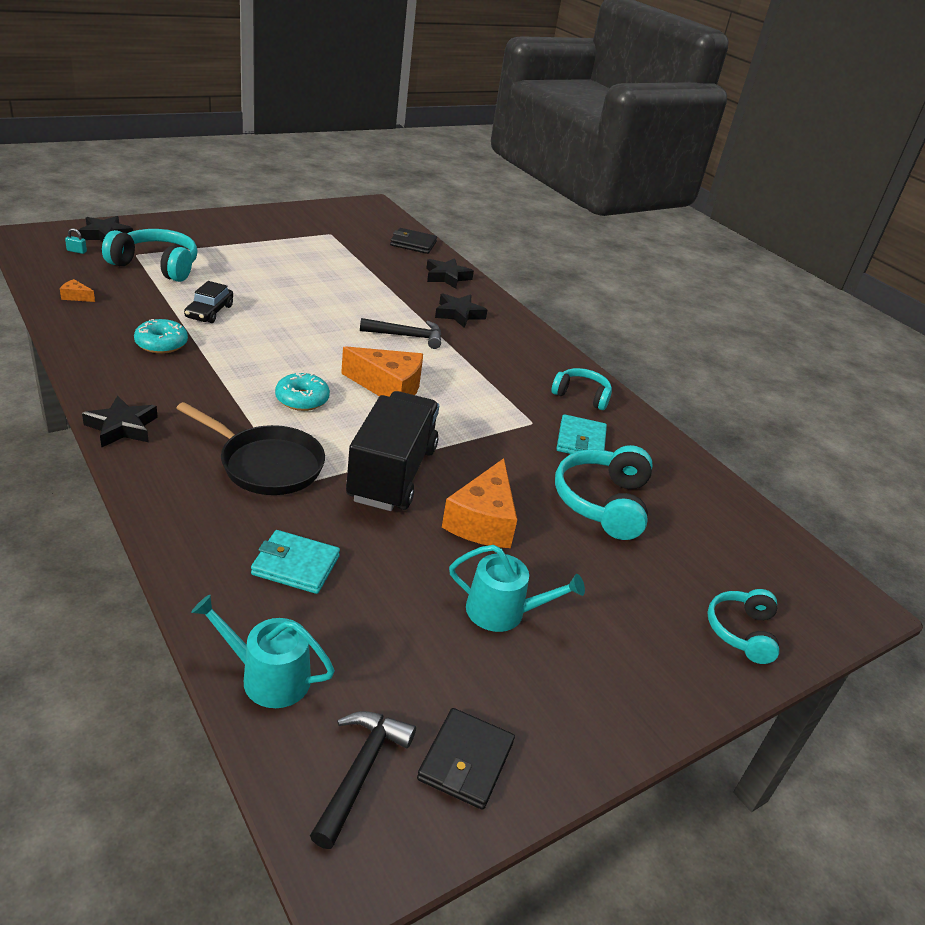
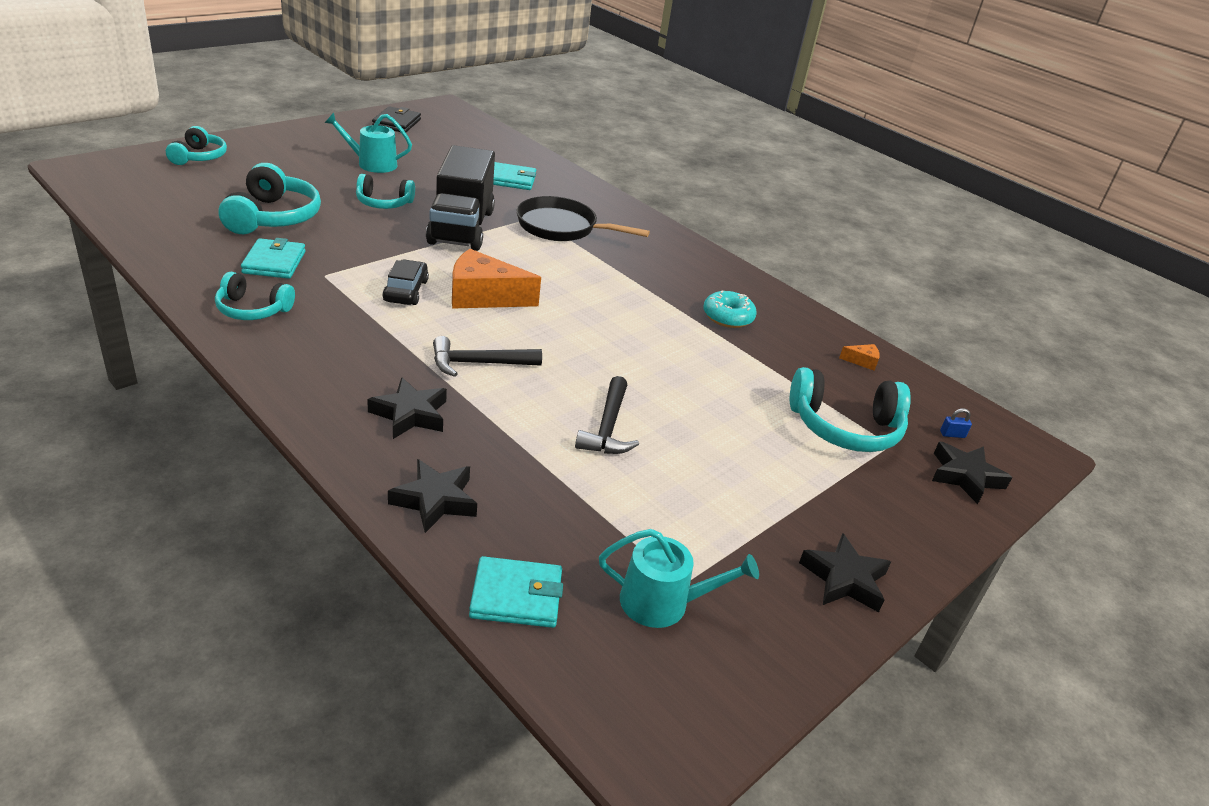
camera: 170 degrees right, 0 degrees up
(76, 251) = (952, 434): turquoise padlock -> blue padlock
(122, 427) = (684, 244): black star -> black star (844, 579)
(209, 312) = (721, 363): black car -> black car (406, 291)
(268, 677) = (504, 144): turquoise watering can -> turquoise watering can (663, 602)
(302, 399) = (562, 277): turquoise donut -> none
(360, 771) = (447, 122): black hammer -> black hammer (608, 427)
(413, 244) = (516, 596): black wallet -> turquoise wallet
(482, 521) = (384, 203): orange cheese -> turquoise headphones

